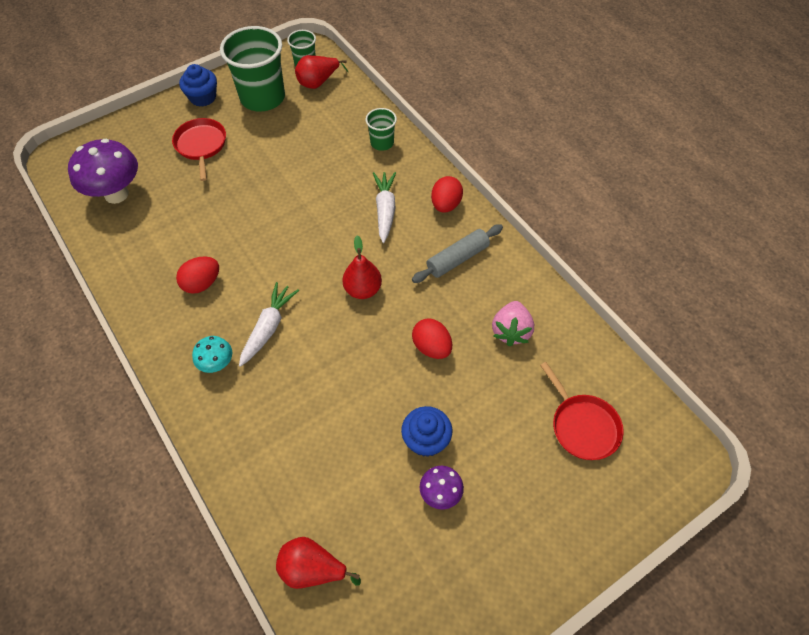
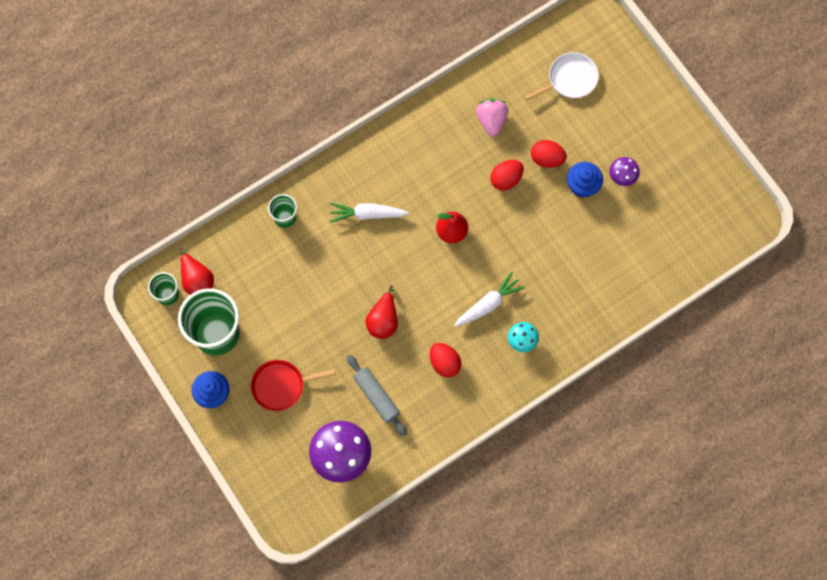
camera: 90 degrees left, 15 degrees up
(268, 328) = (488, 304): white carrot -> white carrot turned 120 degrees clockwise
(312, 569) = (675, 259): red pear -> red pear (383, 320)
(446, 205) = (362, 163): red egg -> red egg (547, 159)
(457, 259) = (421, 156): grey rolling pin -> grey rolling pin (376, 397)
(511, 331) = (491, 120): pink strawberry -> pink strawberry turned 105 degrees counterclockwise
(583, 426) = (570, 79): red pan -> white pan

